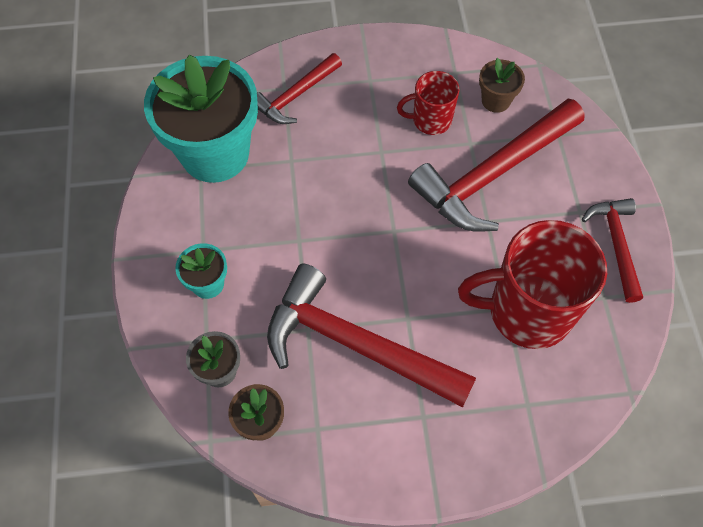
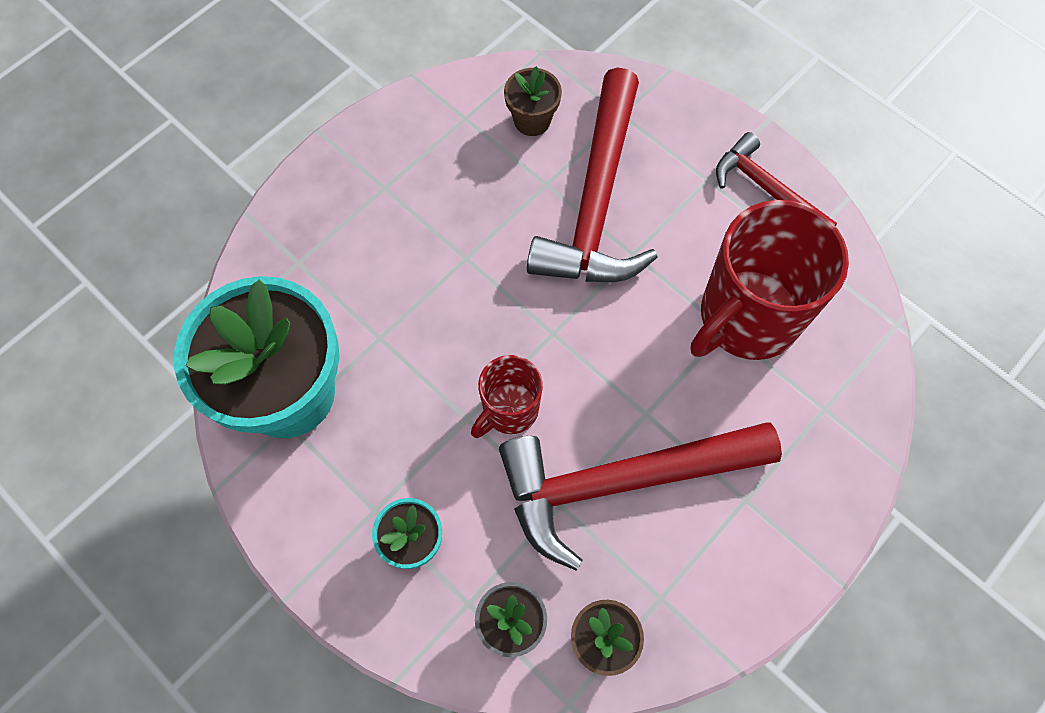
camera: 40 degrees left, 5 degrees up
(295, 96) = (319, 262): red hammer -> none
(430, 120) = (485, 187): red mug -> red mug (509, 410)

